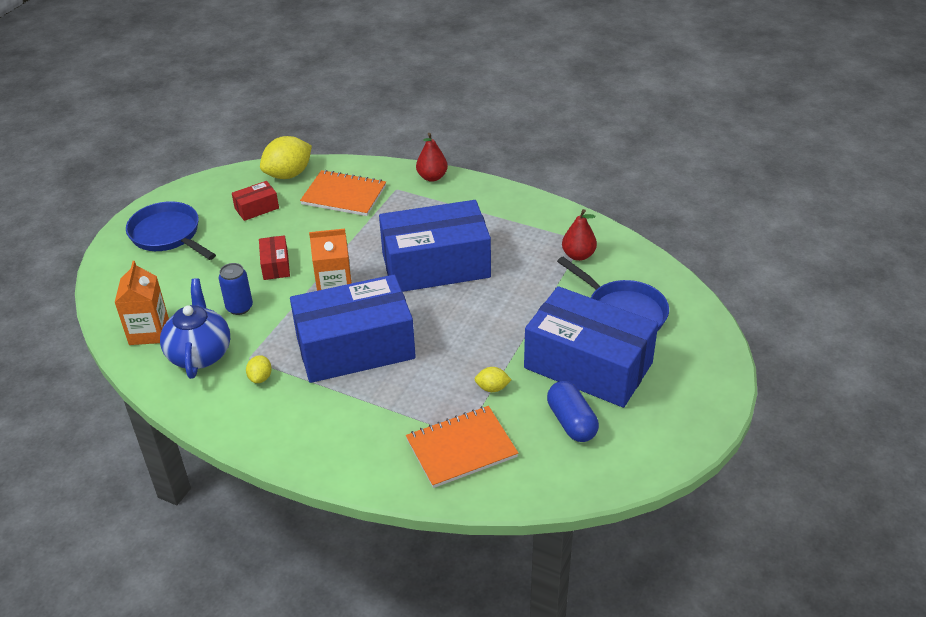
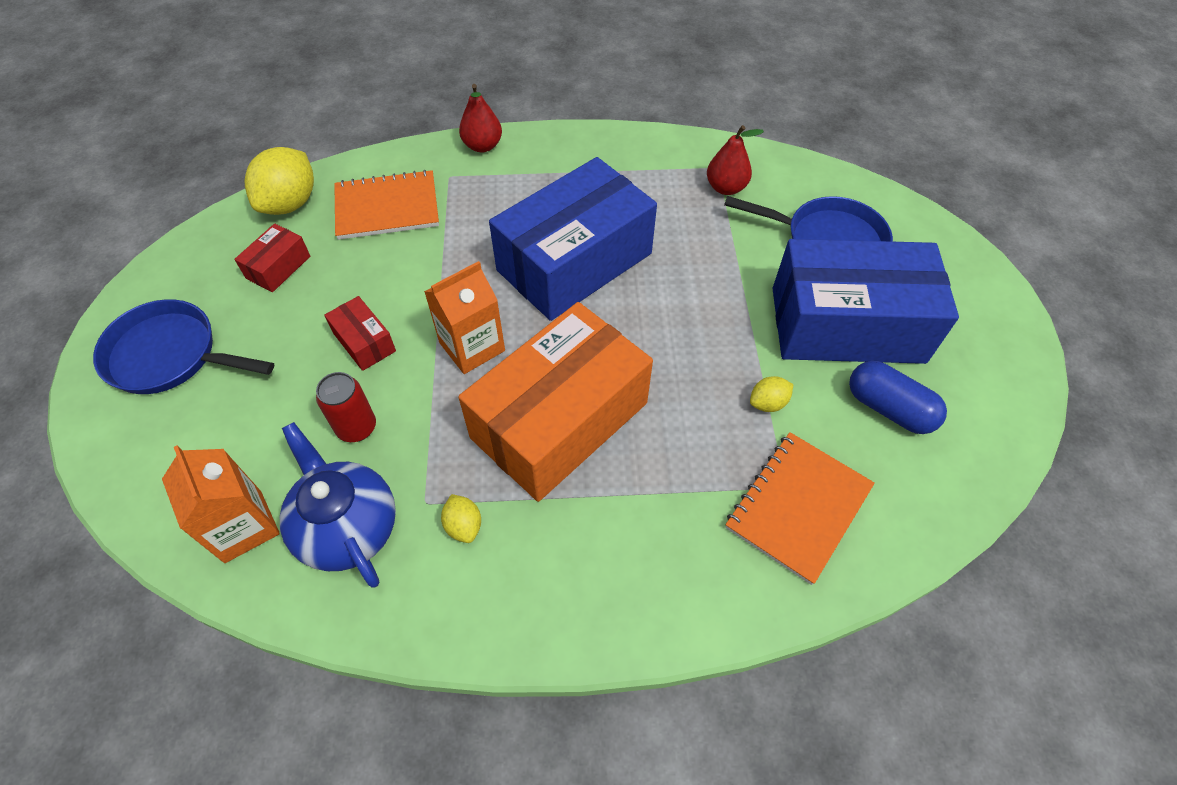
camera: 30 degrees left, 15 degrees up
(239, 307) = (356, 427): blue can -> red can
(355, 347) = (559, 420): blue box -> orange box

